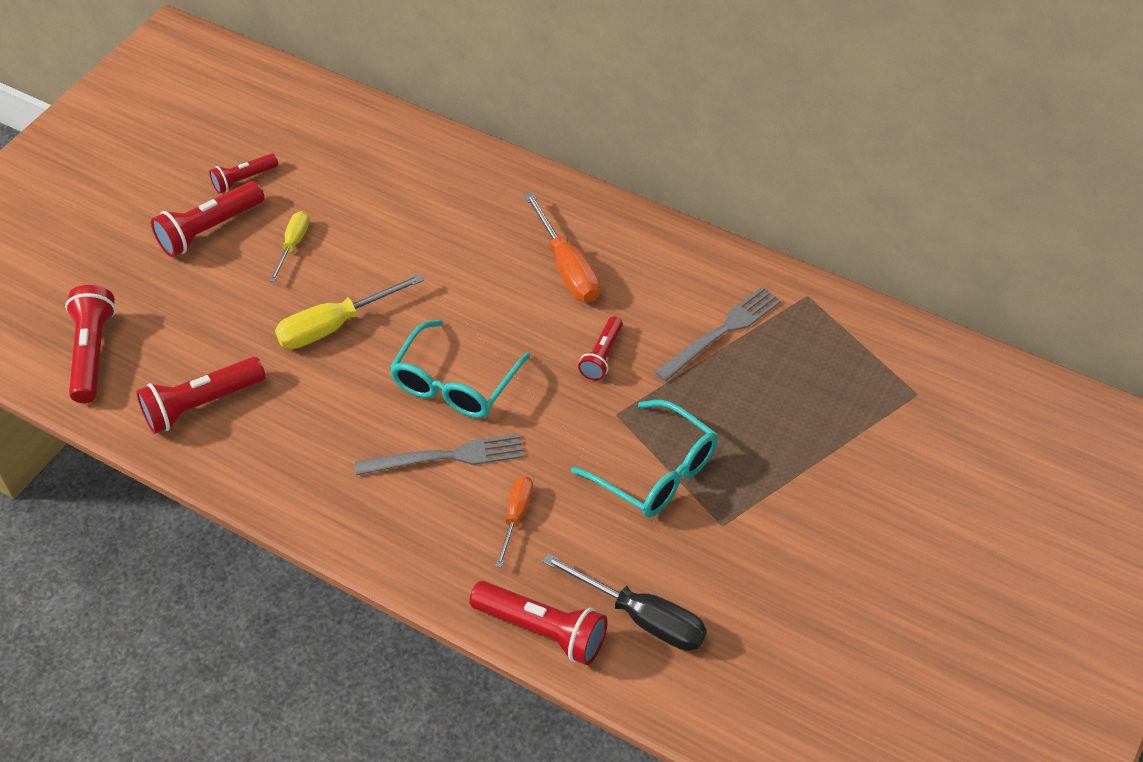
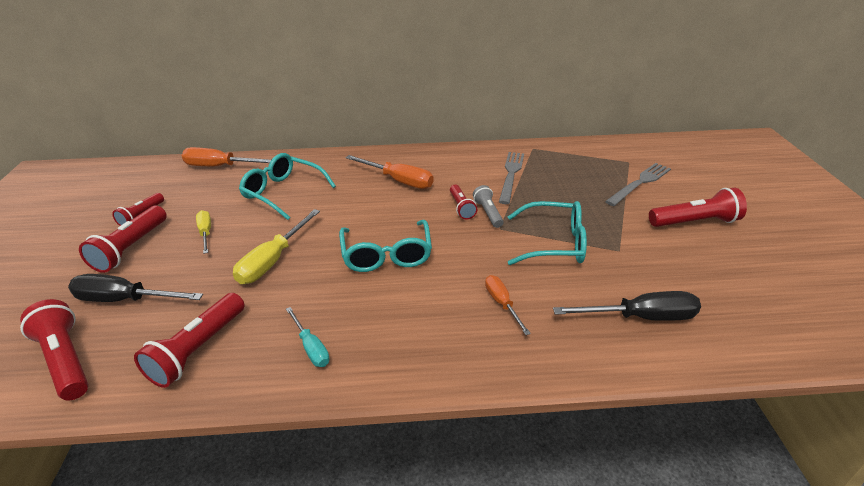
camera: 35 degrees left, 15 degrees down
(171, 304) = (125, 300): none -> black screwdriver
(297, 460) = (311, 347): none -> turquoise screwdriver
(375, 129) = (220, 166): none -> orange screwdriver
(416, 218) = (283, 192): none -> turquoise glasses
(446, 457) = (421, 294): grey fork -> grey fork (640, 183)
(542, 630) = (595, 359): red flashlight -> red flashlight (695, 222)
(626, 382) = (488, 213): none -> grey flashlight

